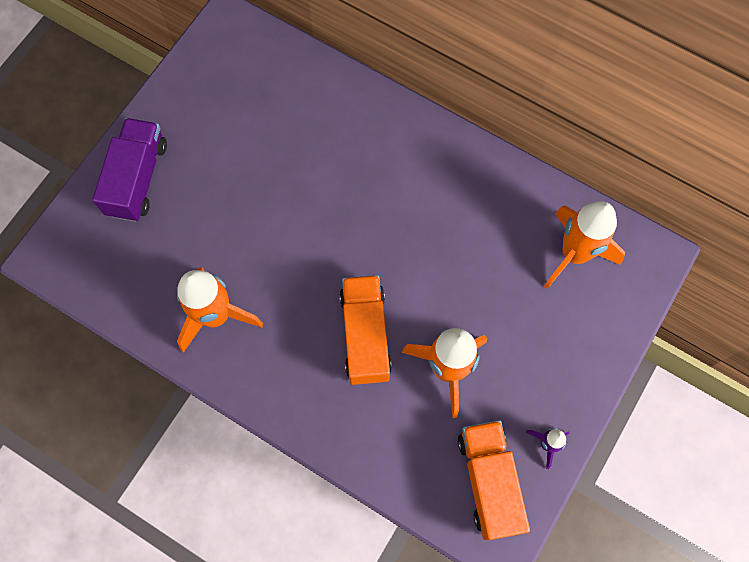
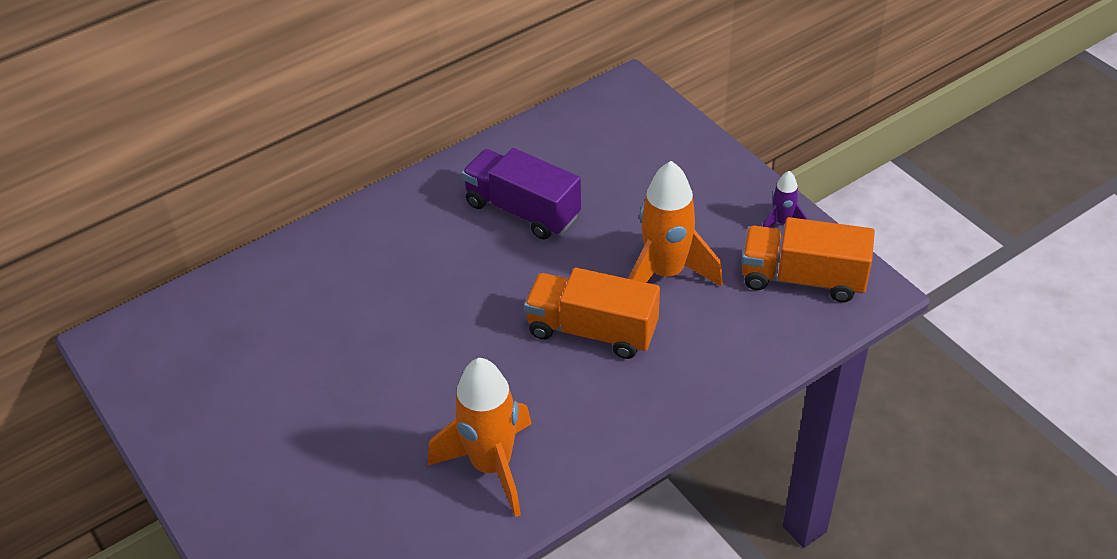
camera: 65 degrees left, 25 degrees down
(137, 179) = (255, 498): purple truck -> purple truck (522, 210)
(574, 254) = (593, 140): orange rocket -> none

